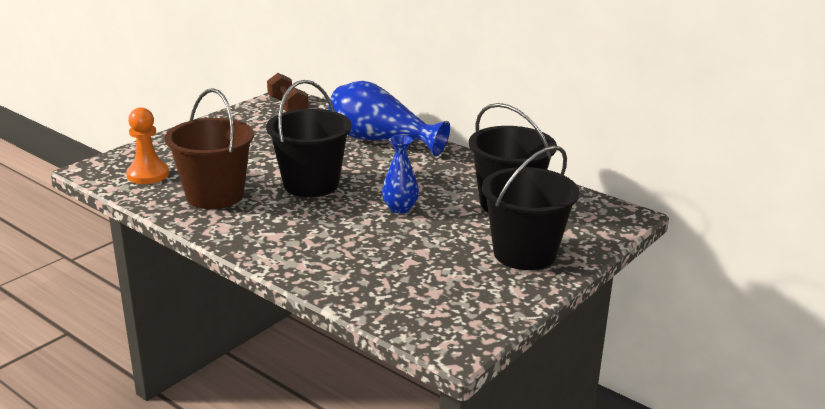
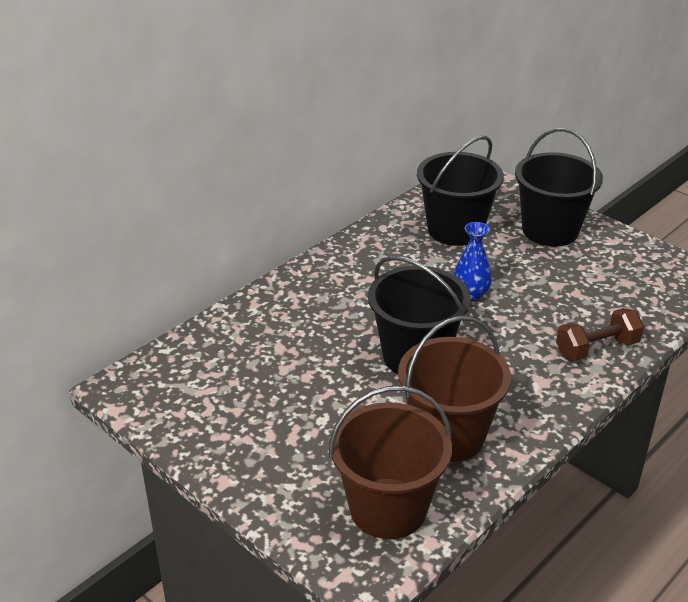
camera: 85 degrees left, 10 degrees up
(148, 175) = (388, 508): orange pawn -> brown bucket
(287, 106) = (161, 382): brown dumbbell -> brown dumbbell (597, 348)
(381, 141) = (295, 301): blue vase -> none

